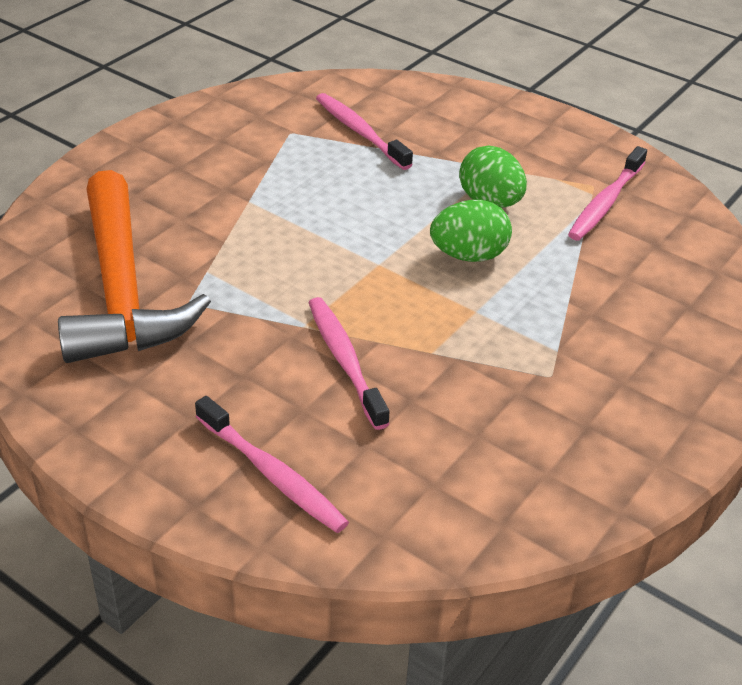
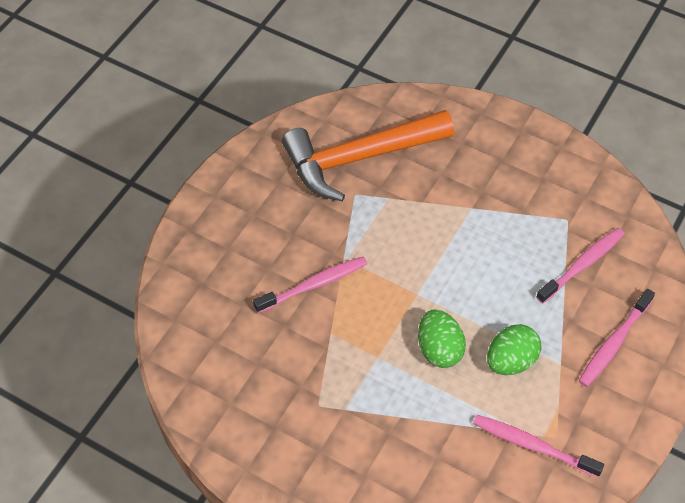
camera: 85 degrees right, 15 degrees up
(272, 474) = (214, 260): pink toothbrush -> pink toothbrush (614, 343)

